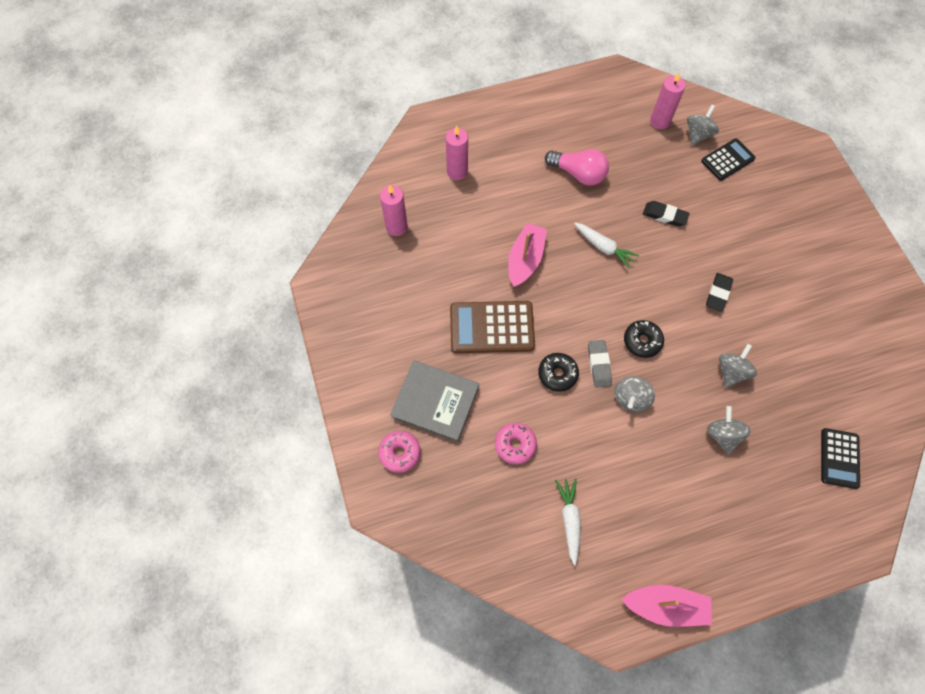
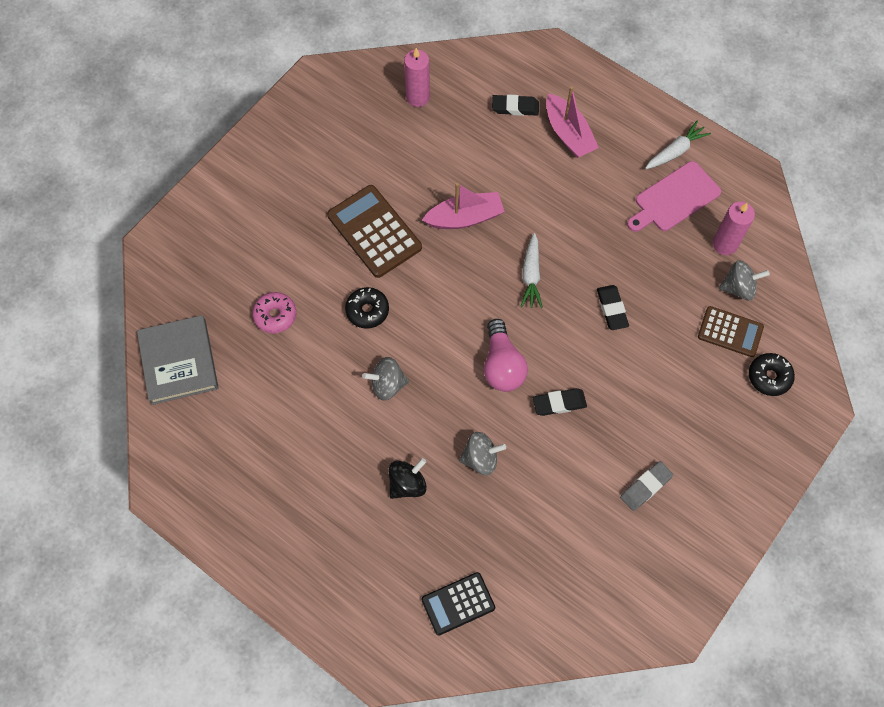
camera: 55 degrees right, 0 degrees up
(400, 453) = (207, 233): pink donut -> none
(435, 402) = (271, 231): grey book -> grey book (179, 362)
(457, 171) = (515, 107): pink candle -> black eraser
(569, 520) = (236, 398): white carrot -> white carrot (675, 151)
(578, 174) = (597, 207): pink light bulb -> pink light bulb (502, 365)
(599, 365) = (402, 339): grey eraser -> grey eraser (645, 487)
(604, 126) = (674, 198): none -> pink cutting board
(642, 341) = (454, 363): black donut -> black donut (769, 377)
(665, 606) = (209, 517): pink boat -> pink boat (568, 134)
(722, 435) = (407, 484): grey spinning top -> black spinning top
(727, 160) = (730, 332): black calculator -> brown calculator

